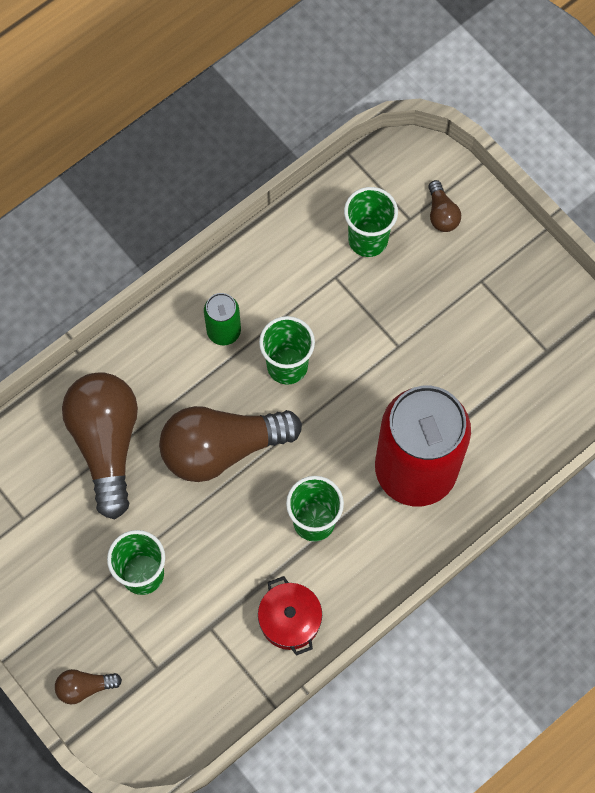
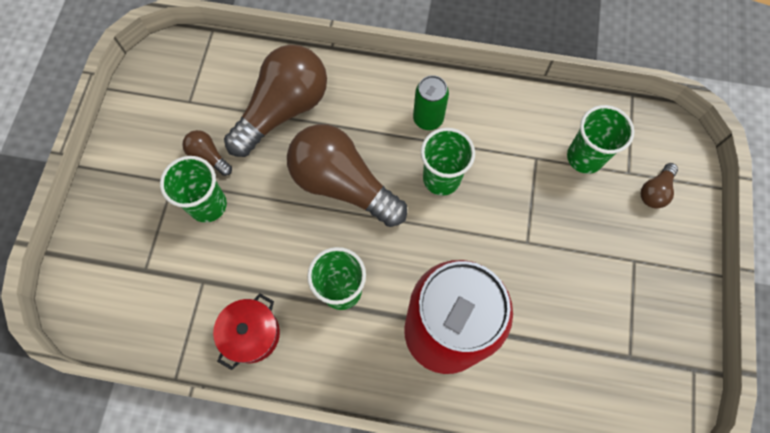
camera: 50 degrees right, 0 degrees up
(85, 687) = (96, 232): brown light bulb -> brown light bulb (208, 156)

